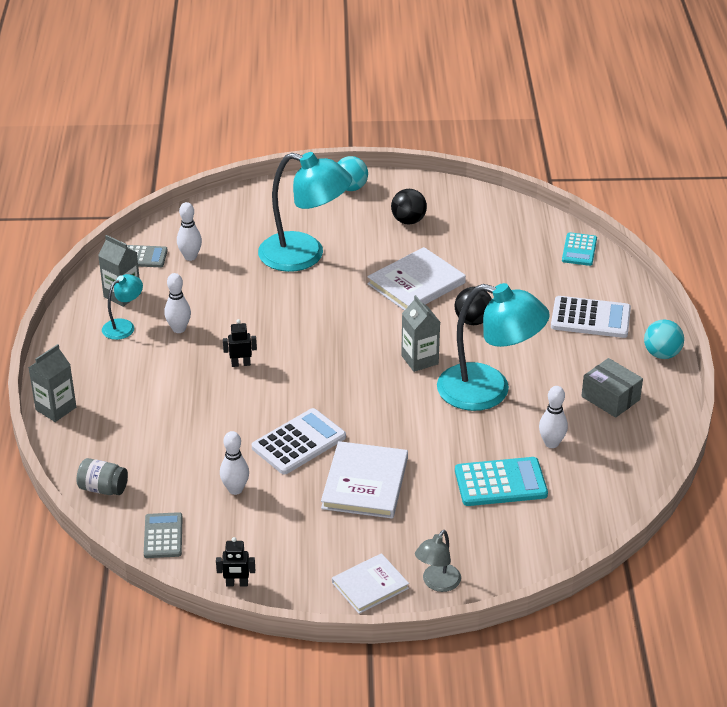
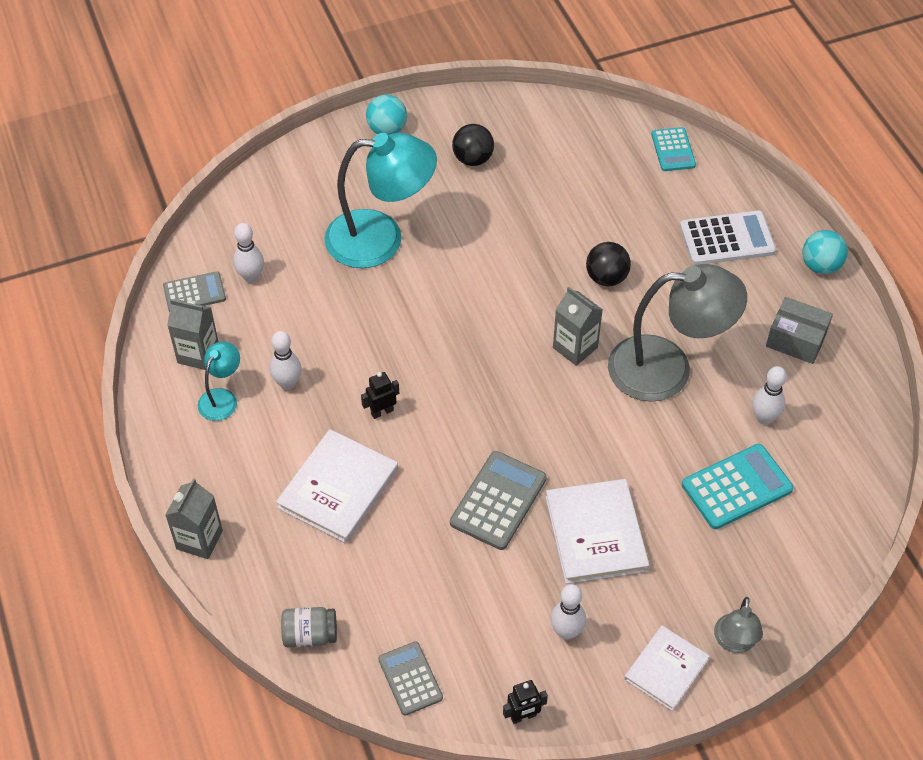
camera: 20 degrees left, 15 degrees up
(235, 489) = (459, 588): white bowling pin -> white bowling pin (566, 631)
(299, 442) = (498, 501): white calculator -> grey calculator
(416, 283) = (522, 244): white book -> white book (338, 488)
(488, 391) = (667, 368): turquoise lamp -> grey lamp

